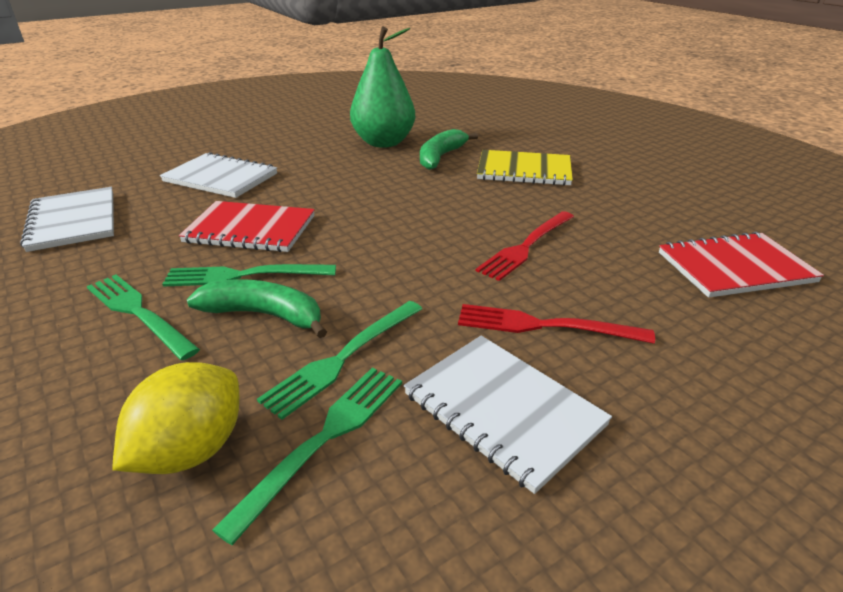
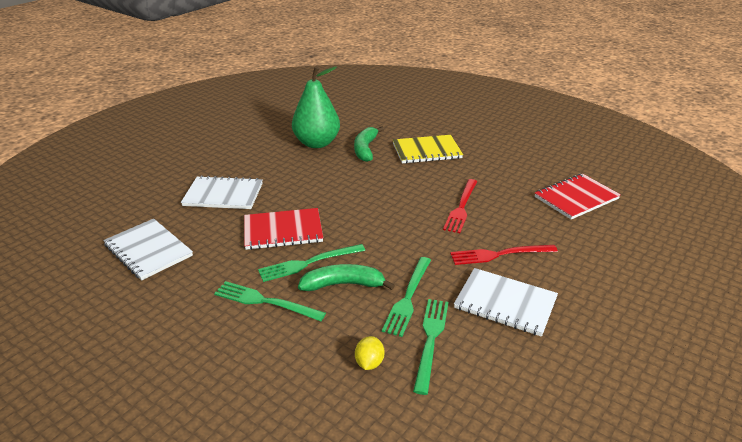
camera: 20 degrees left, 0 degrees up
(192, 450) = (369, 363): yellow lemon -> yellow lemon, size x0.56

